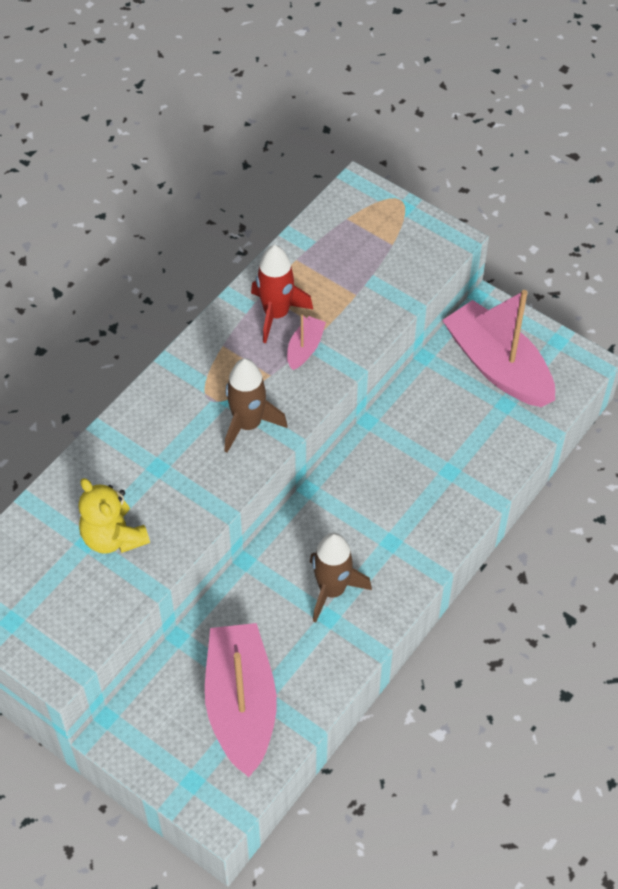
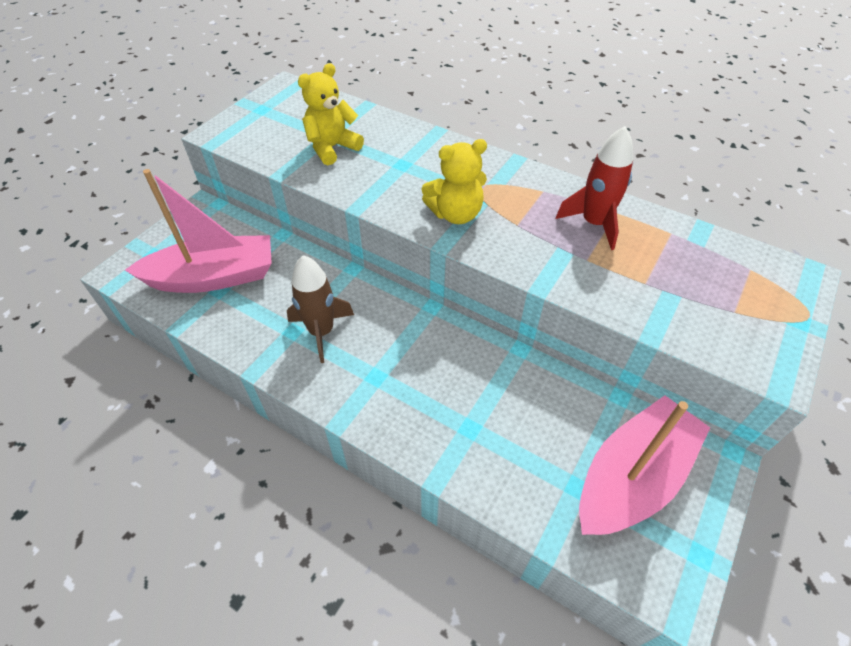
camera: 85 degrees right, 5 degrees down
(248, 424) = (455, 214): brown rocket -> yellow teddy bear
(305, 348) = (558, 247): pink boat -> none

